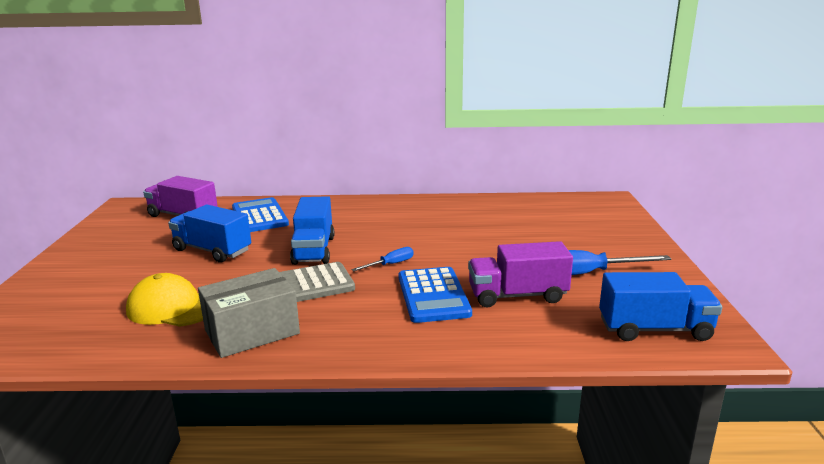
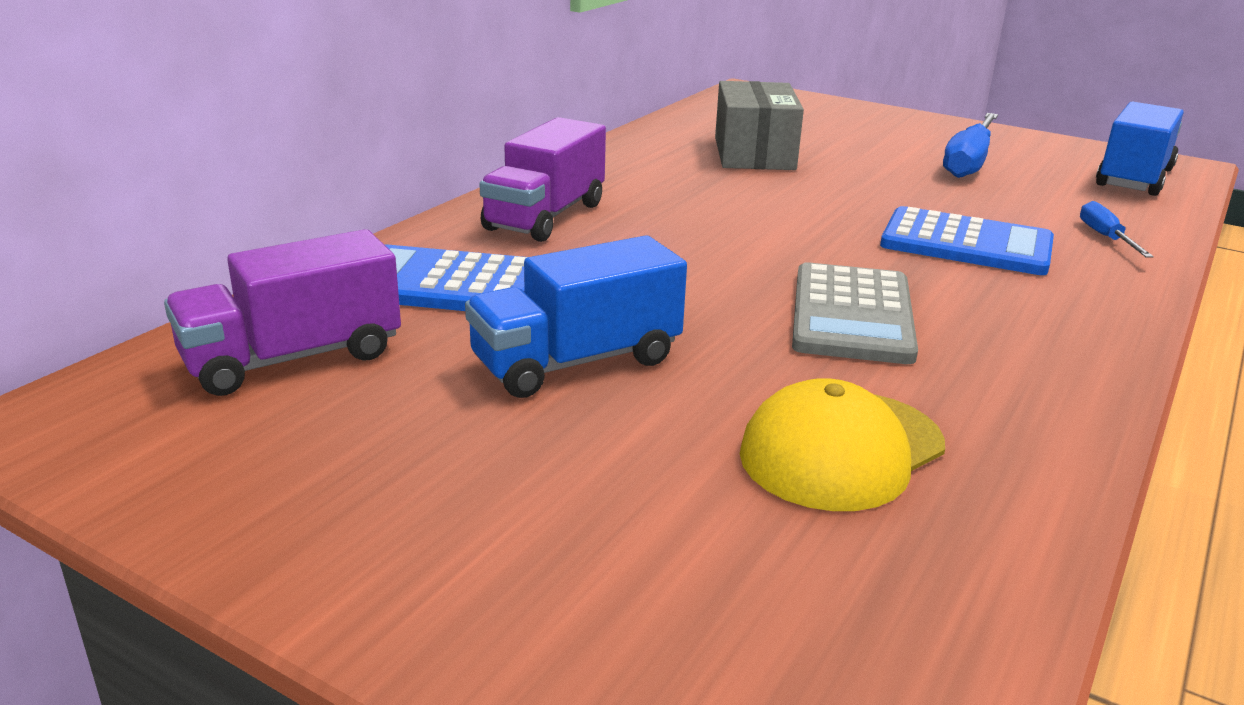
camera: 60 degrees left, 5 degrees up
(252, 332) = (1007, 391): grey box -> grey box (754, 154)
(314, 250) = (699, 276): blue truck -> none
(390, 264) = (828, 241): blue screwdriver -> blue screwdriver (1105, 237)
(517, 295) = (1004, 205): purple truck -> purple truck (545, 216)

